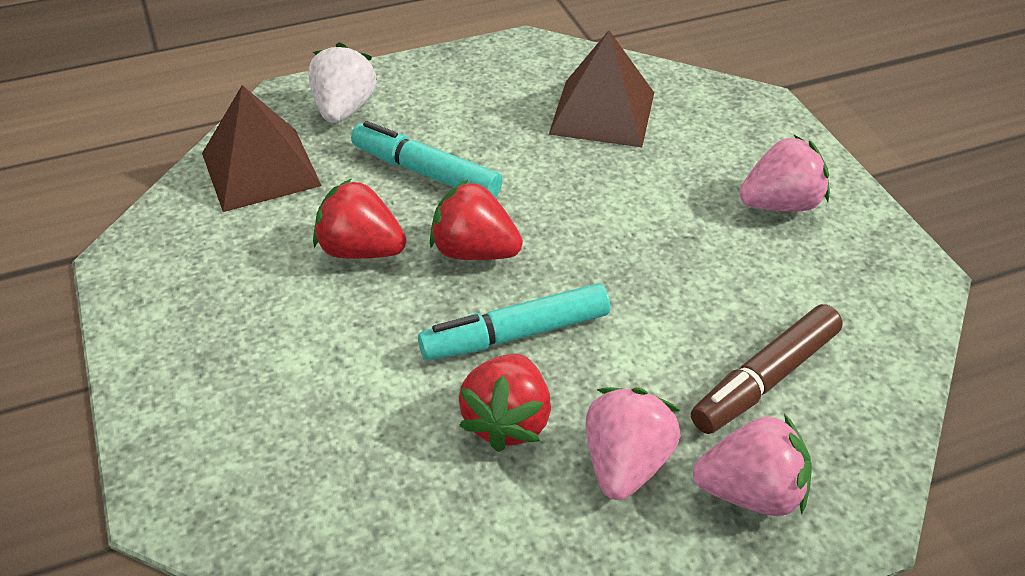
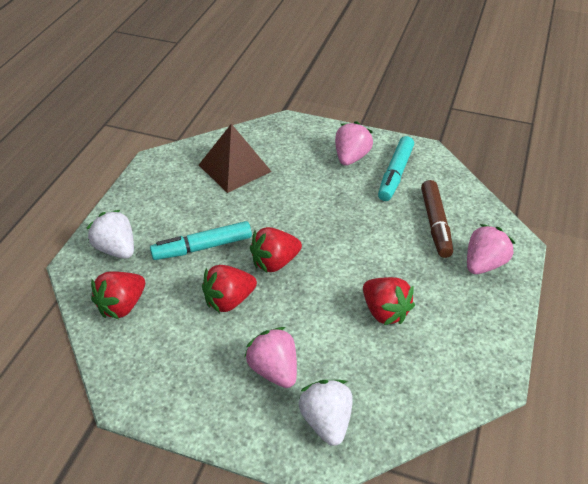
camera: 50 degrees left, 0 degrees up
(242, 470) = (326, 421): none -> white strawberry
(260, 169) = (122, 306): brown pyramid -> red strawberry
(516, 334) = (339, 279): turquoise marker -> turquoise marker (395, 174)
(626, 464) = (440, 290): pink strawberry -> pink strawberry (274, 370)

